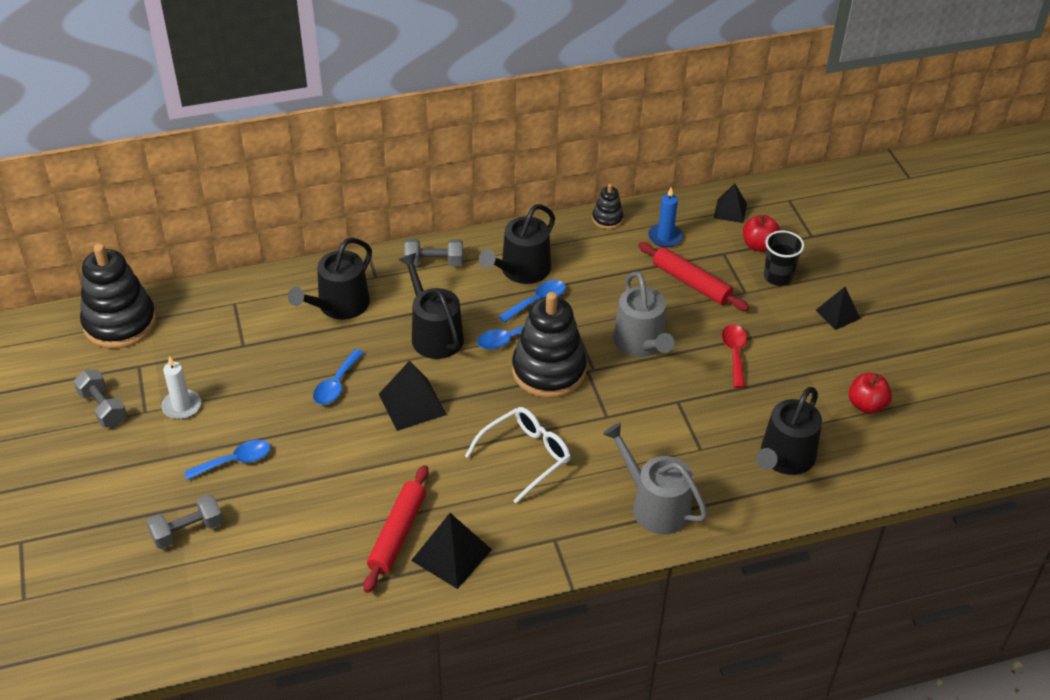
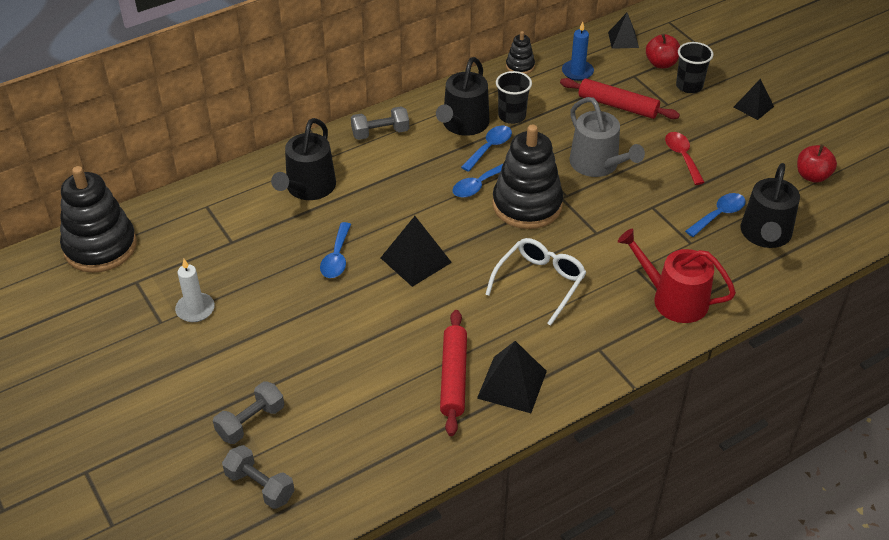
camera: 15 degrees left, 0 degrees up
(103, 408) = (117, 328): grey dumbbell -> grey dumbbell (260, 486)
(235, 461) = (269, 347): blue spoon -> blue spoon (719, 215)
(434, 334) = (408, 195): black watering can -> none
(575, 272) = (512, 116): none -> black cup
(655, 505) = (673, 299): grey watering can -> red watering can

